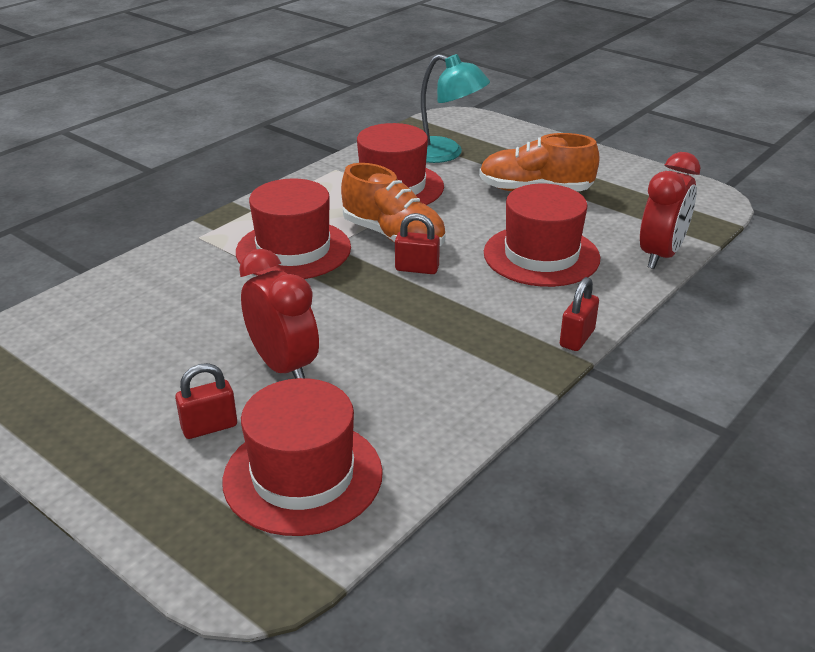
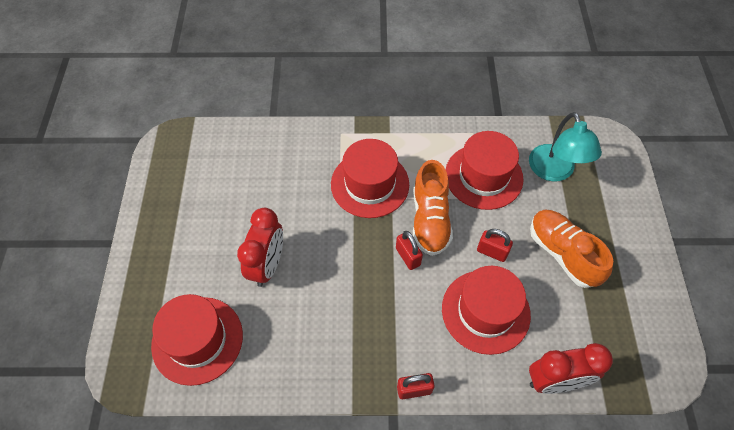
camera: 50 degrees right, 25 degrees up
(209, 427) = (200, 273): red padlock -> red padlock (492, 252)

